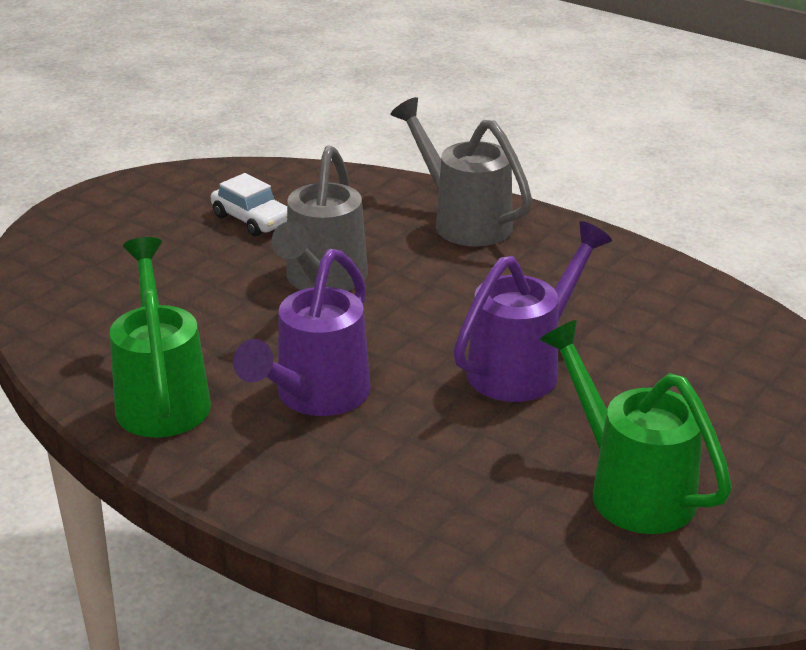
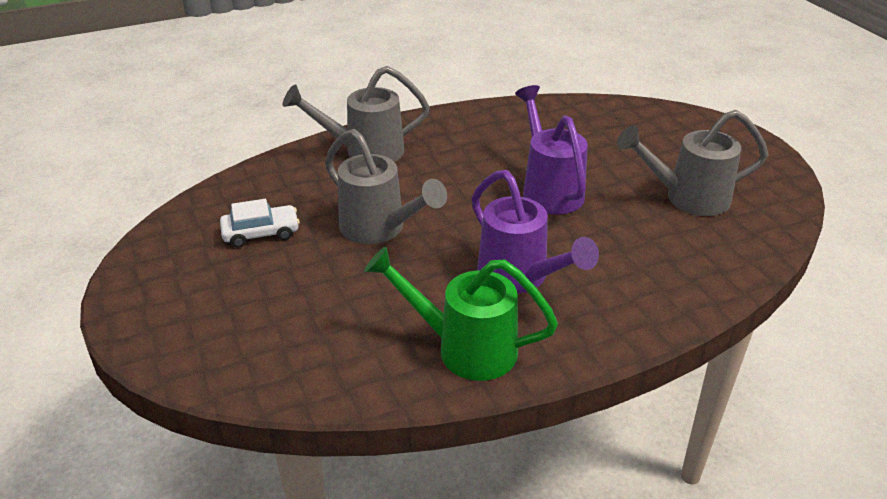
camera: 60 degrees left, 5 degrees up
(630, 487) = (687, 198): green watering can -> grey watering can

